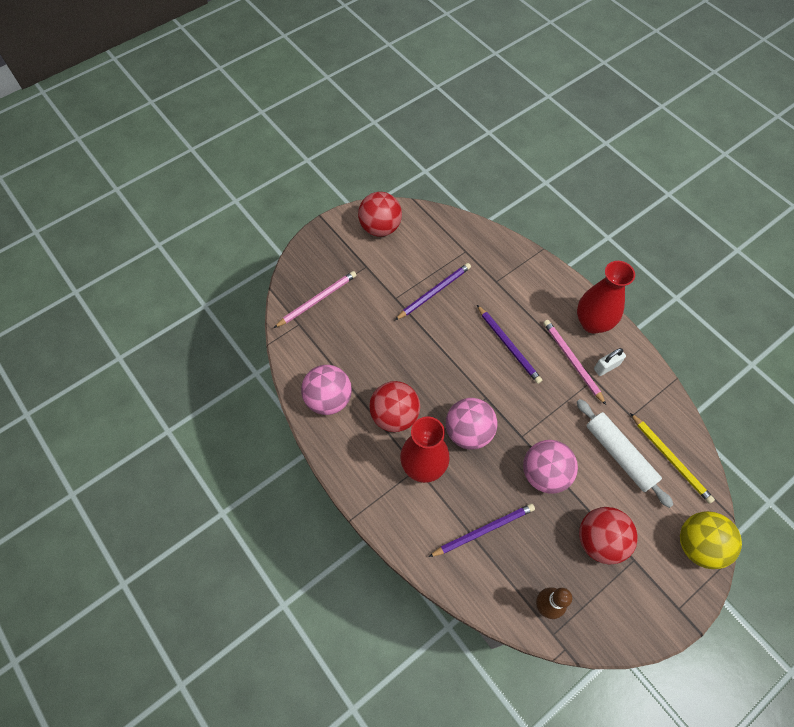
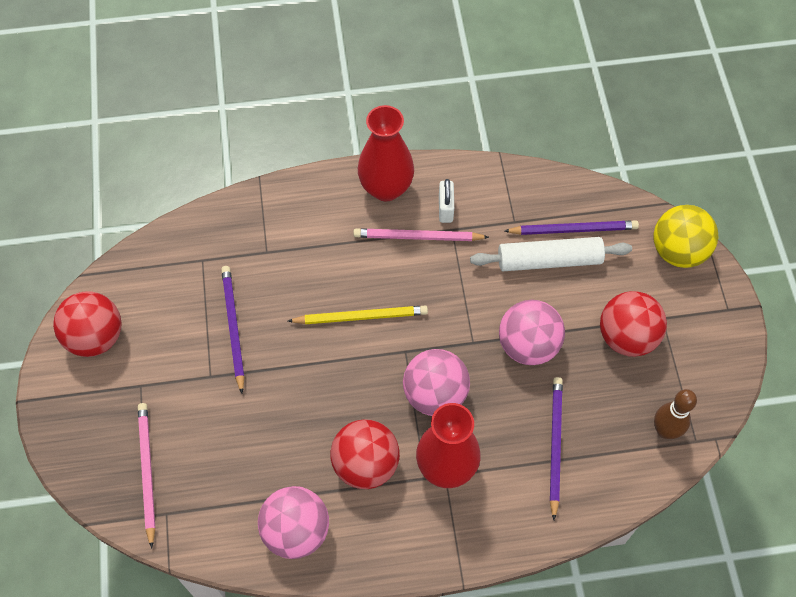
camera: 60 degrees left, 0 degrees up
(508, 345) = (356, 289): purple pencil -> purple pencil (573, 229)
(670, 459) = (580, 217): yellow pencil -> yellow pencil (360, 316)

